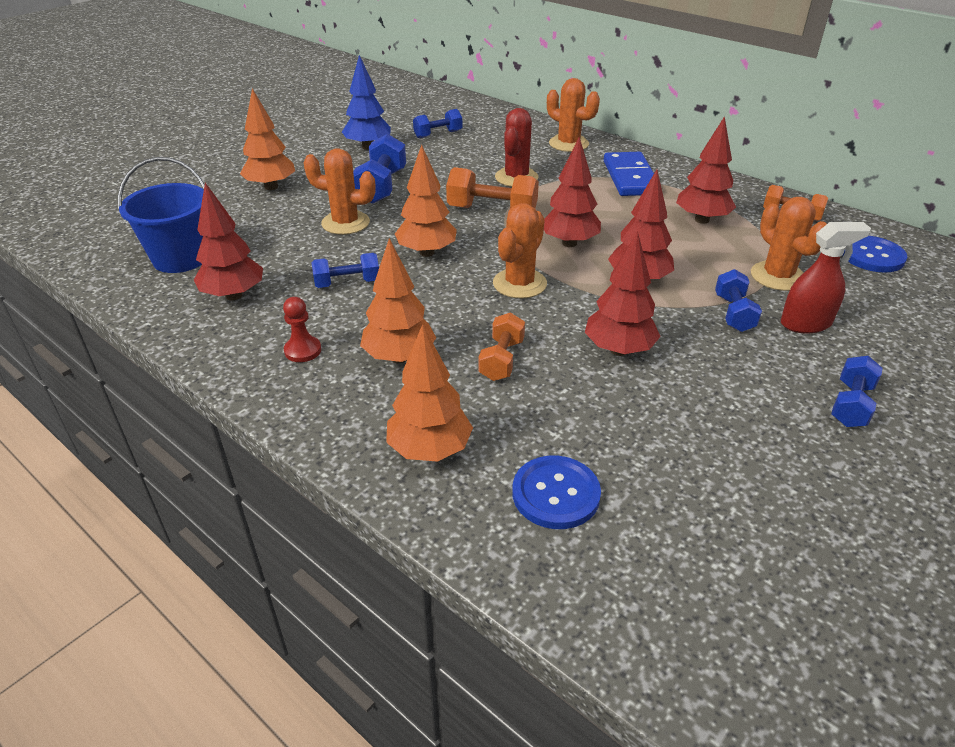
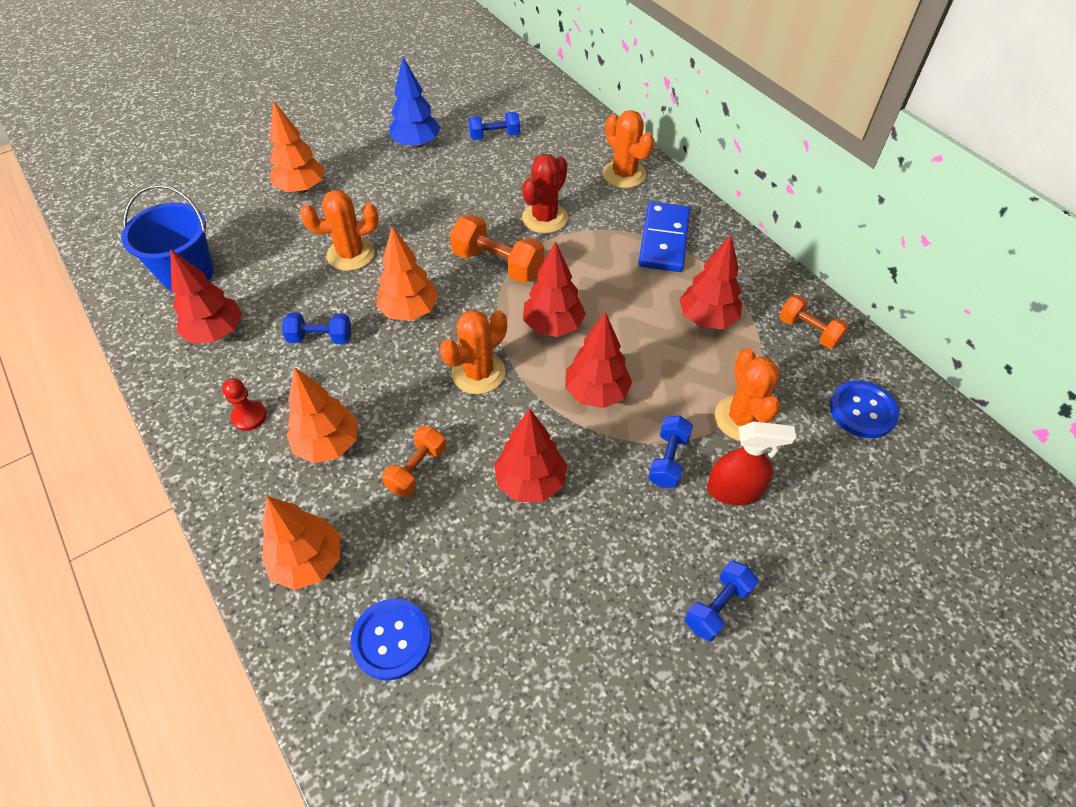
camera: 15 degrees right, 15 degrees up
(345, 223) = (351, 254): orange cactus -> orange cactus turned 45 degrees counterclockwise
(381, 186) = (405, 207): blue dumbbell -> none

